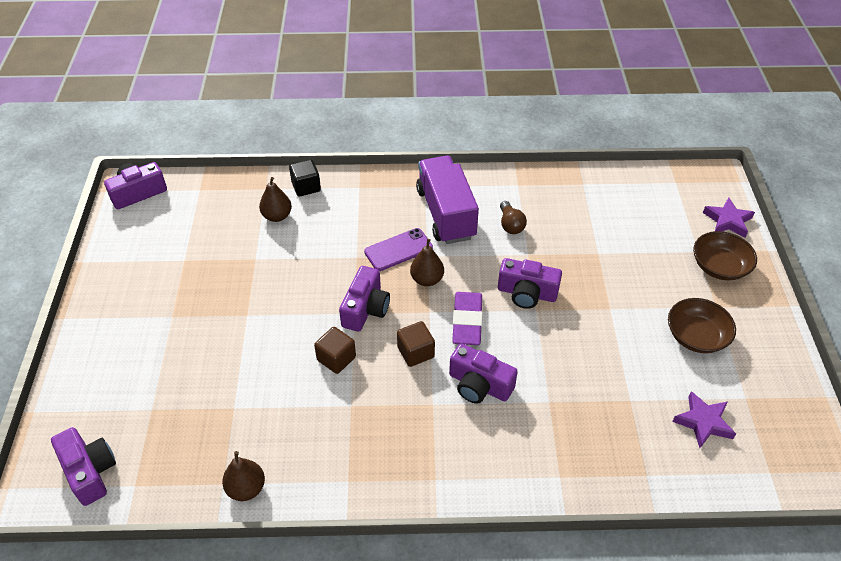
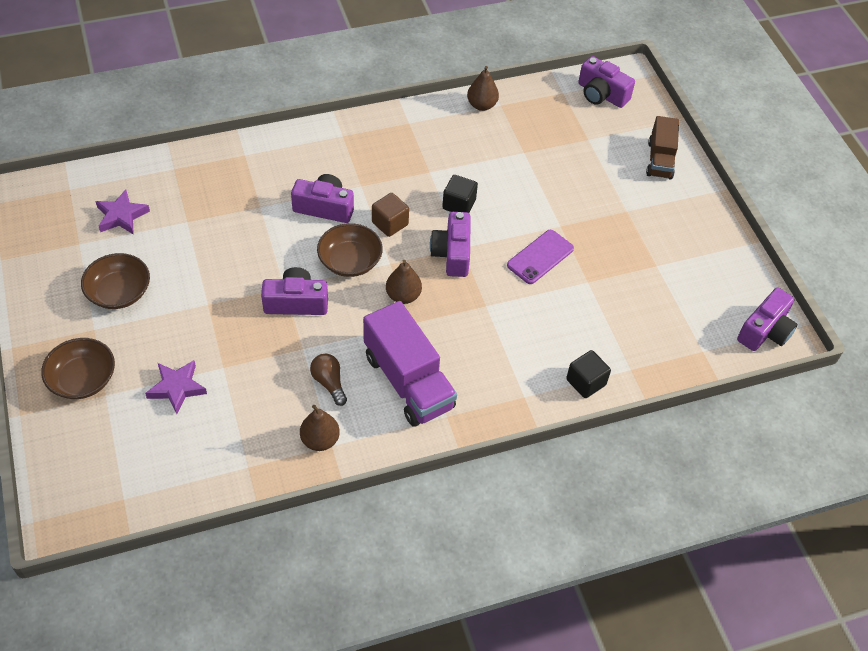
camera: 160 degrees right, 5 degrees up
(94, 365) = (660, 160): none -> brown truck
(277, 216) = (595, 335): brown pear -> brown pear (320, 440)
(336, 358) = (459, 204): brown cube -> black cube
(398, 250) = (445, 323): purple phone -> purple phone (540, 257)
(467, 321) = (350, 261): purple eraser -> brown bowl
(727, 221) = (62, 448): purple star -> purple star (177, 388)

